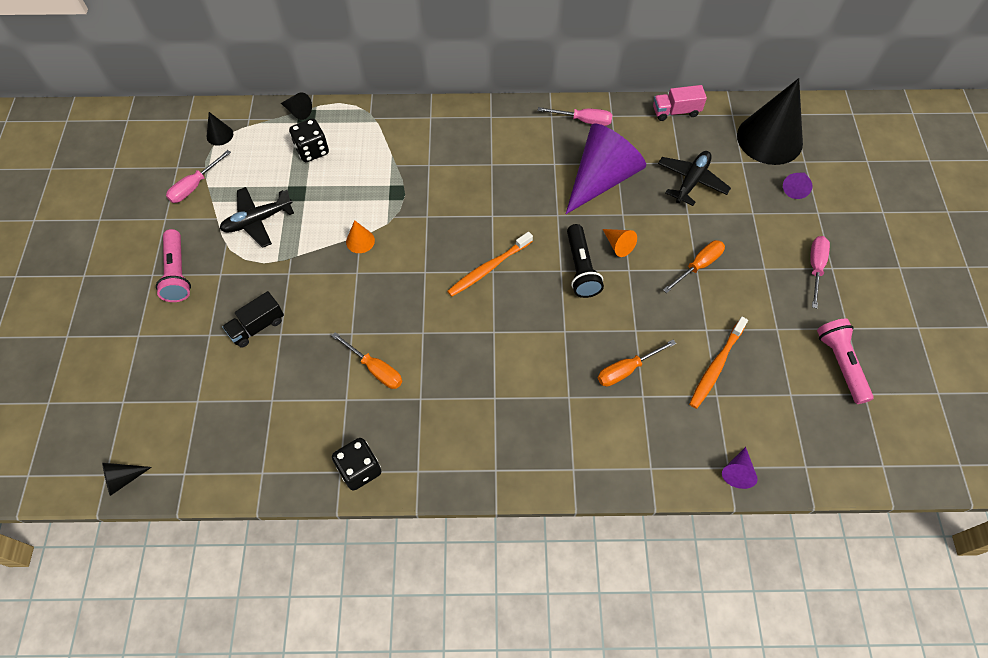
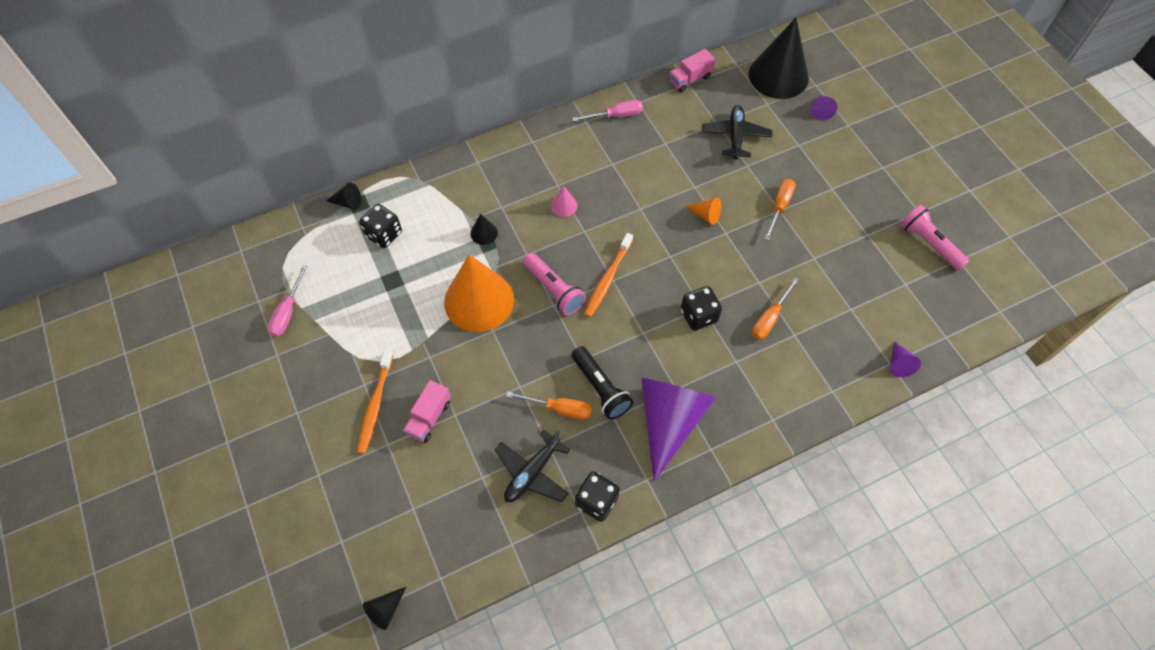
camera: 25 degrees left, 0 degrees up
(177, 273) = (321, 401): pink flashlight -> pink flashlight (554, 290)
(219, 135) = (283, 254): black cone -> black cone (484, 233)
(257, 221) = (370, 320): black plane -> black plane (532, 472)
(257, 326) = (429, 417): black truck -> pink truck
(360, 241) = (479, 300): orange cone -> orange cone, size x2.45
(486, 185) = (564, 205): none -> pink cone
(556, 338) = (698, 316): none -> black dice
(580, 268) = (686, 248): black flashlight -> black flashlight (600, 388)
(602, 179) = (660, 162): purple cone -> purple cone (669, 421)
(716, 367) = (837, 286): orange toothbrush -> orange toothbrush (375, 406)
(815, 268) = (870, 172): pink screwdriver -> none

